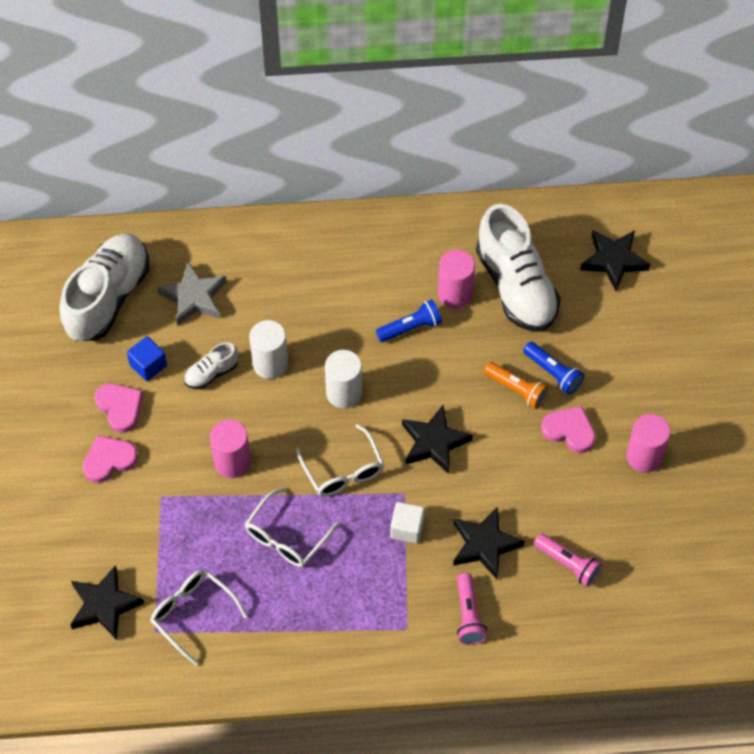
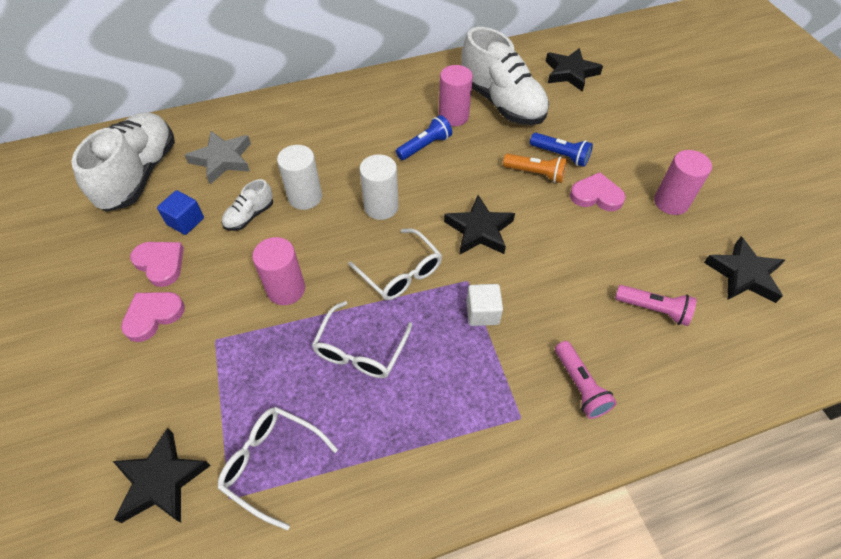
camera: 15 degrees left, 5 degrees down
(484, 545) = (565, 310): black star -> black star (744, 274)

